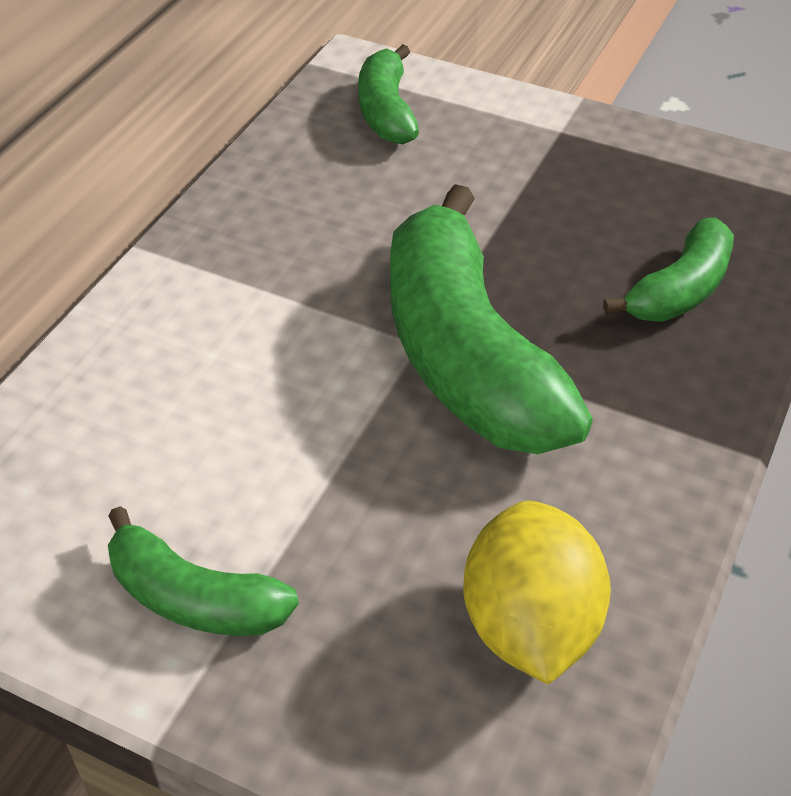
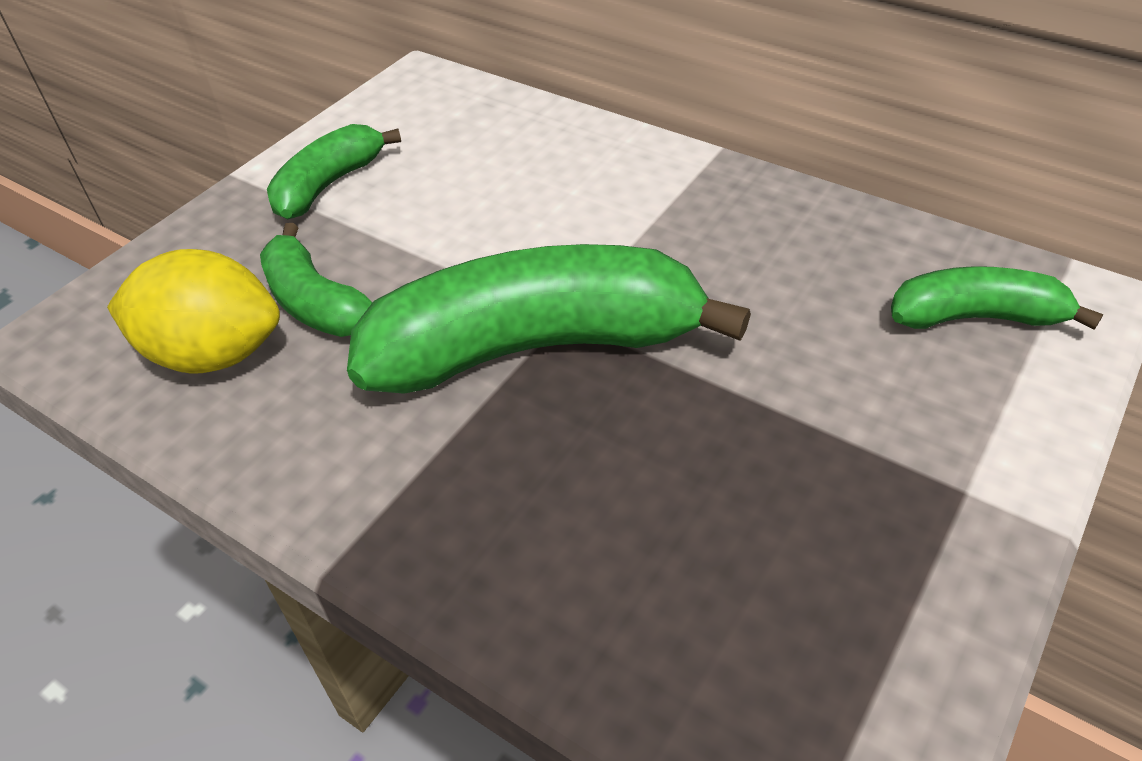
camera: 100 degrees right, 0 degrees up
(680, 290) = (610, 561): green banana -> green banana (316, 303)

